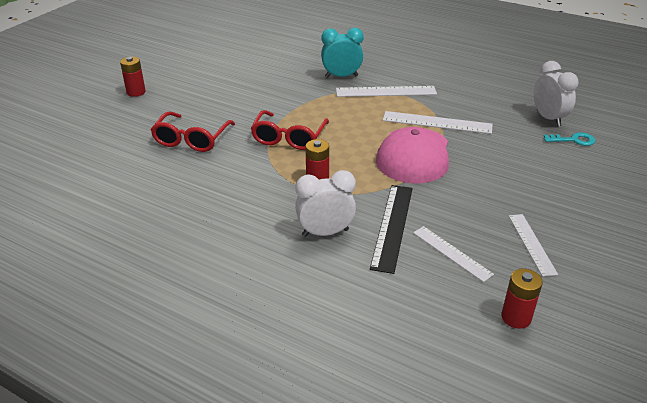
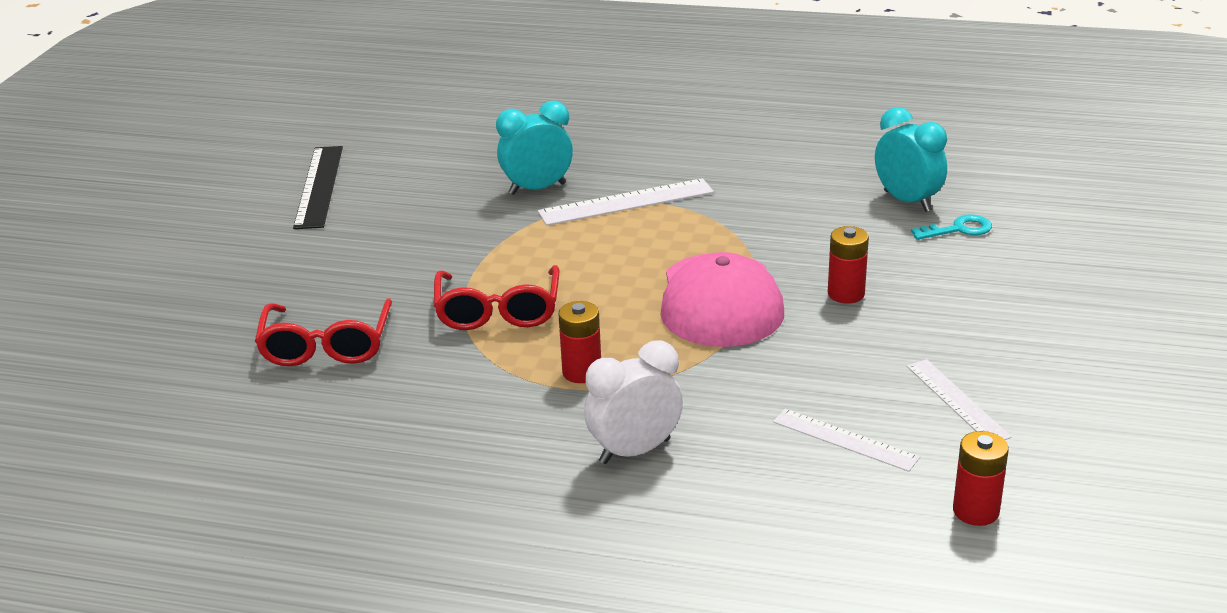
camera: 15 degrees left, 5 degrees down
(136, 92) = (173, 281): red battery -> red battery (846, 294)
(392, 226) = (737, 419): black ruler -> black ruler (319, 186)
(437, 122) = (734, 239): white ruler -> none
(548, 118) = (907, 201): white clock -> turquoise clock

